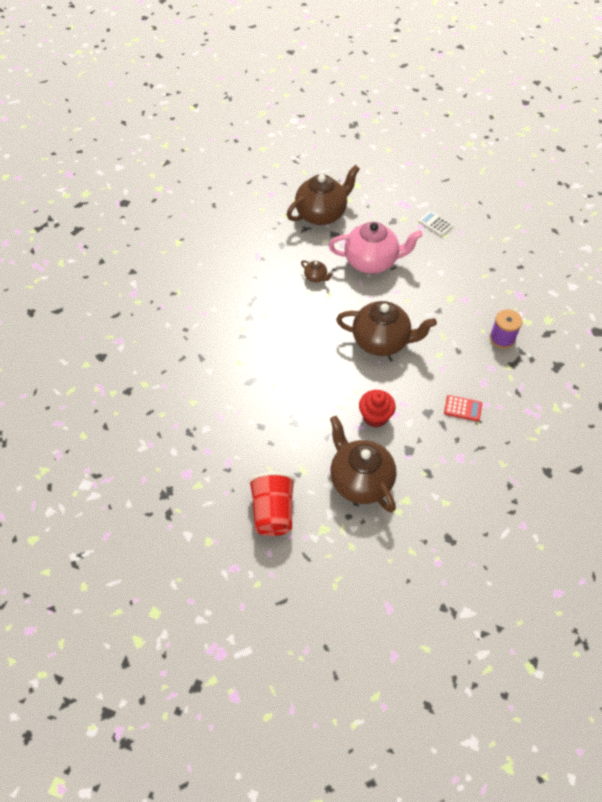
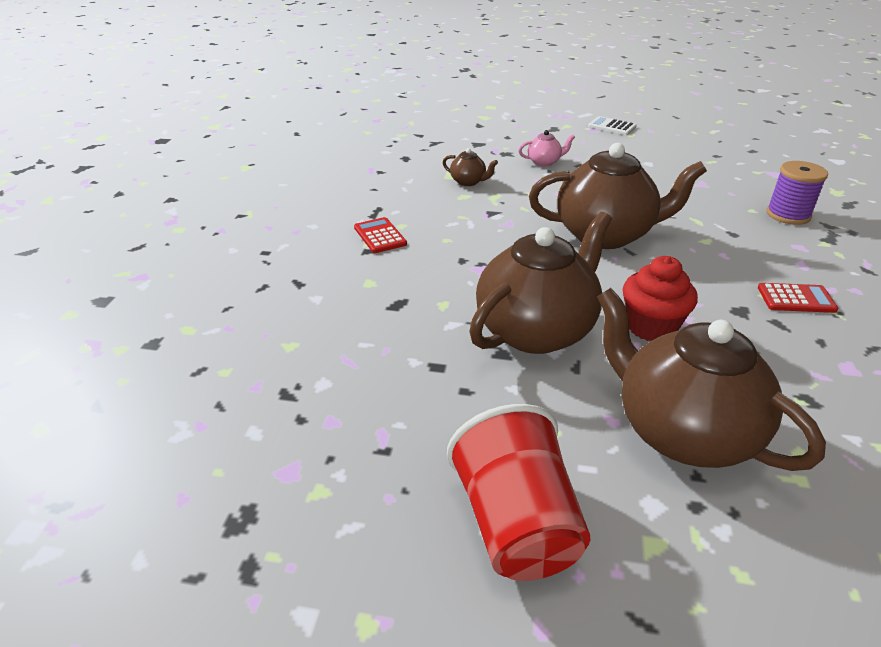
camera: 10 degrees left, 20 degrees down
(251, 324) = (380, 236): none -> red calculator
(322, 214) = (453, 130): brown teapot -> brown teapot (536, 330)
(372, 262) = (544, 162): pink teapot -> pink teapot, size x0.42

